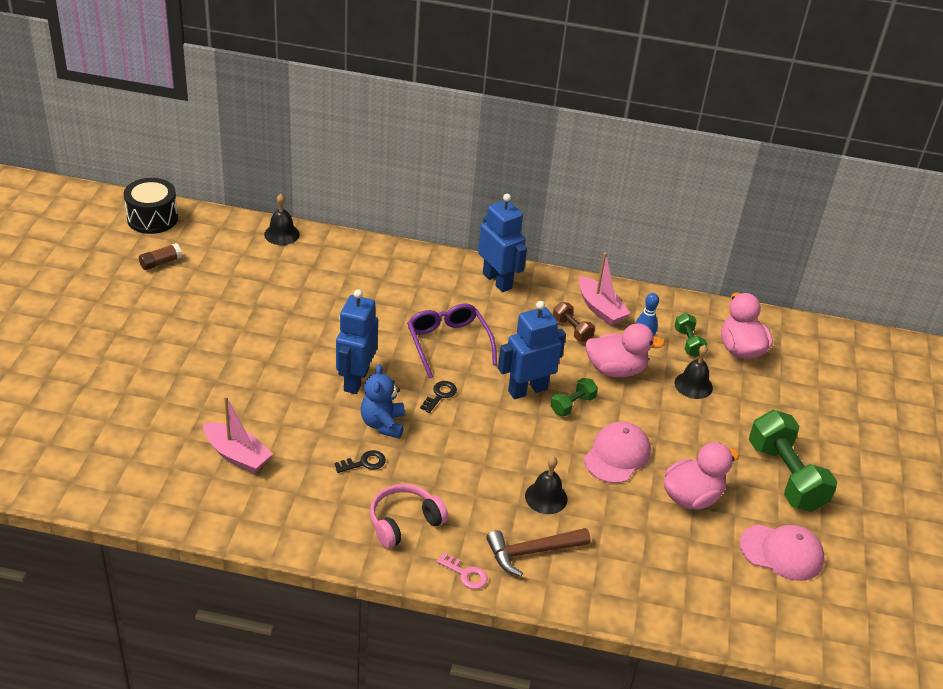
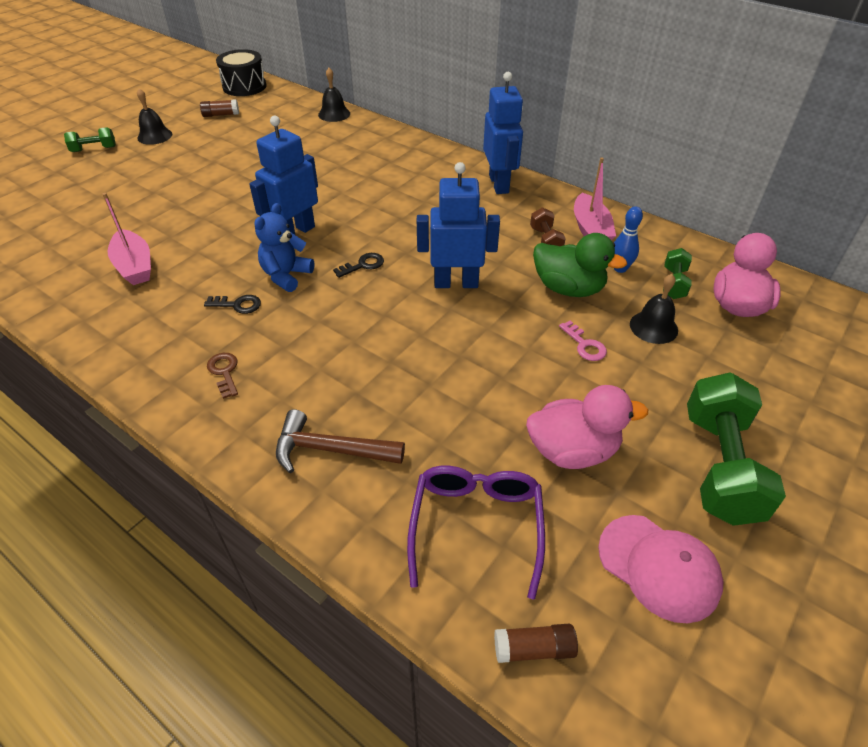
camera: 30 degrees right, 5 degrees up
(404, 522) = (224, 372): pink headphones -> brown key
(448, 343) = (408, 223): purple glasses -> purple glasses (476, 524)
(465, 574) = (239, 448): pink key -> pink key (584, 345)
(546, 497) = (393, 395): black bell -> black bell (154, 136)
(572, 405) = (495, 310): green dumbbell -> green dumbbell (94, 149)
(615, 370) = (568, 288): pink duck -> green duck
(617, 455) = (509, 375): pink cap -> none
(739, 624) = (534, 649): none -> brown glue stick

